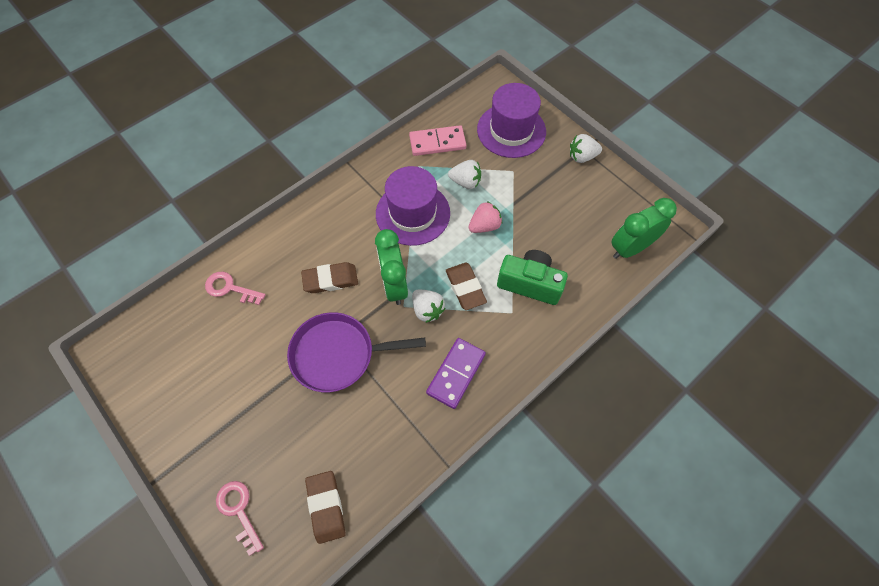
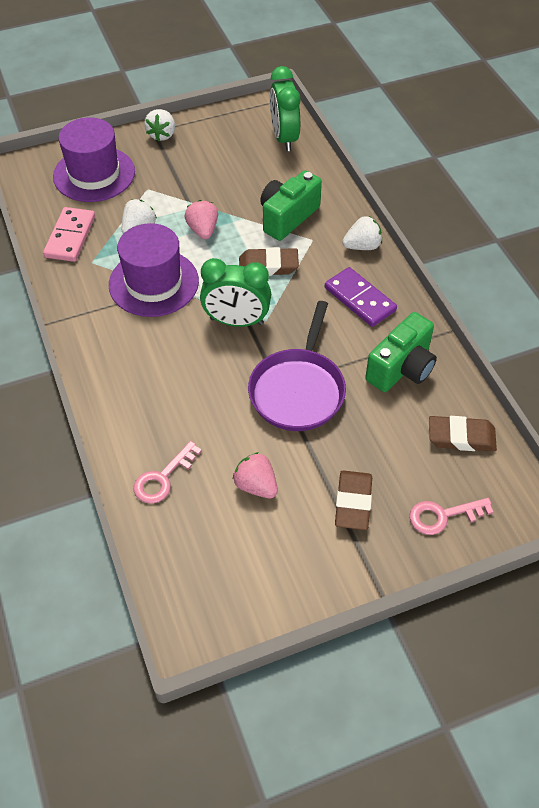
camera: 70 degrees left, 10 degrees down
(237, 354) = (256, 485): none -> pink strawberry
(330, 280) = (201, 376): brown eraser -> brown eraser (353, 503)
(388, 432) = (401, 368): none -> green camera
(427, 310) = (279, 302): white strawberry -> white strawberry (362, 246)

